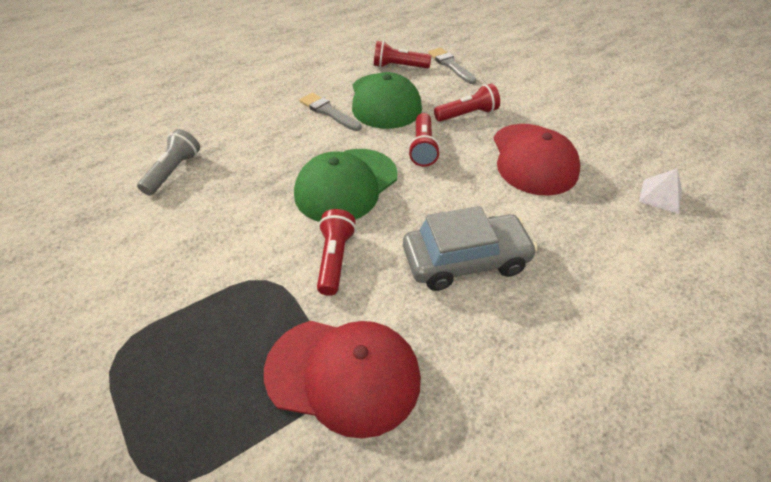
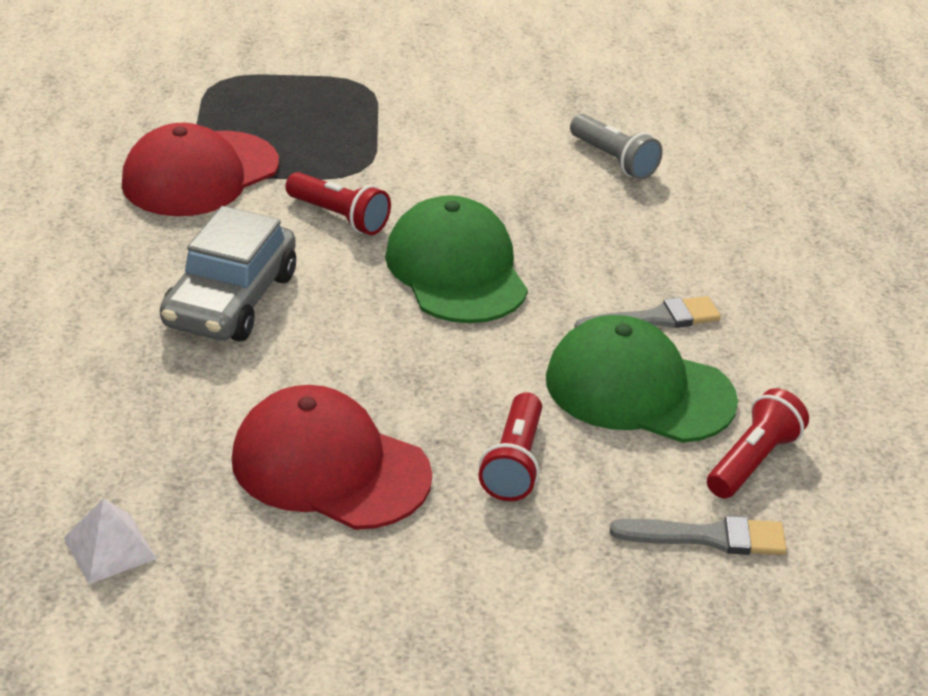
camera: 120 degrees right, 10 degrees down
(423, 148) = (469, 368): red flashlight -> none

